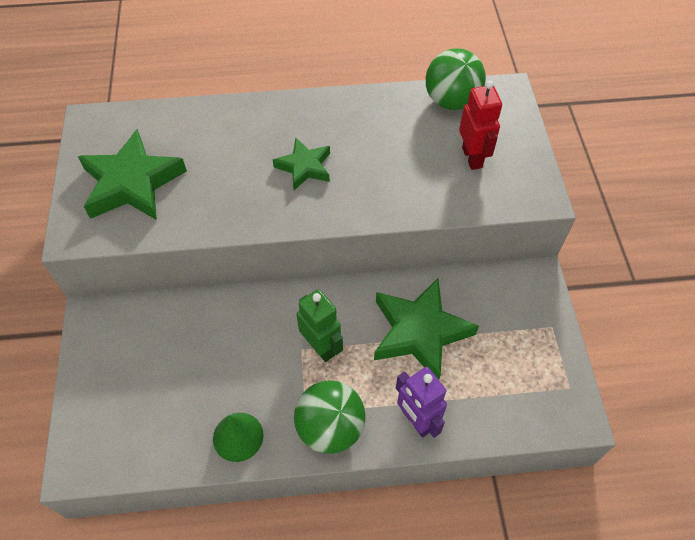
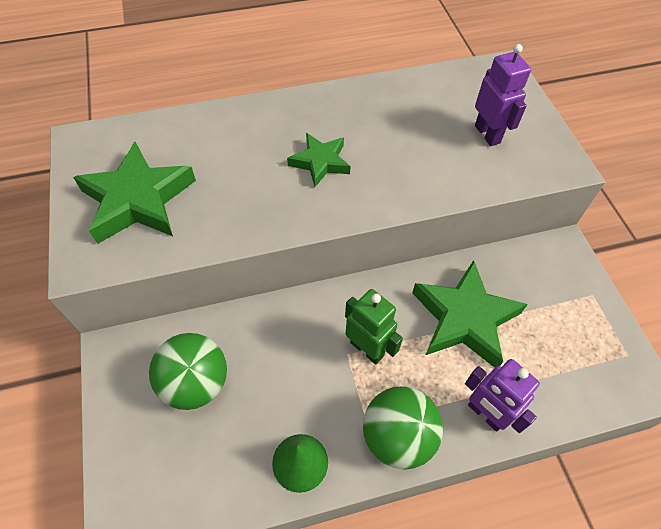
camera: 10 degrees left, 0 degrees up
(451, 101) = (451, 82): green ball -> green ball (196, 383)
(472, 157) = (487, 134): red robot -> purple robot

